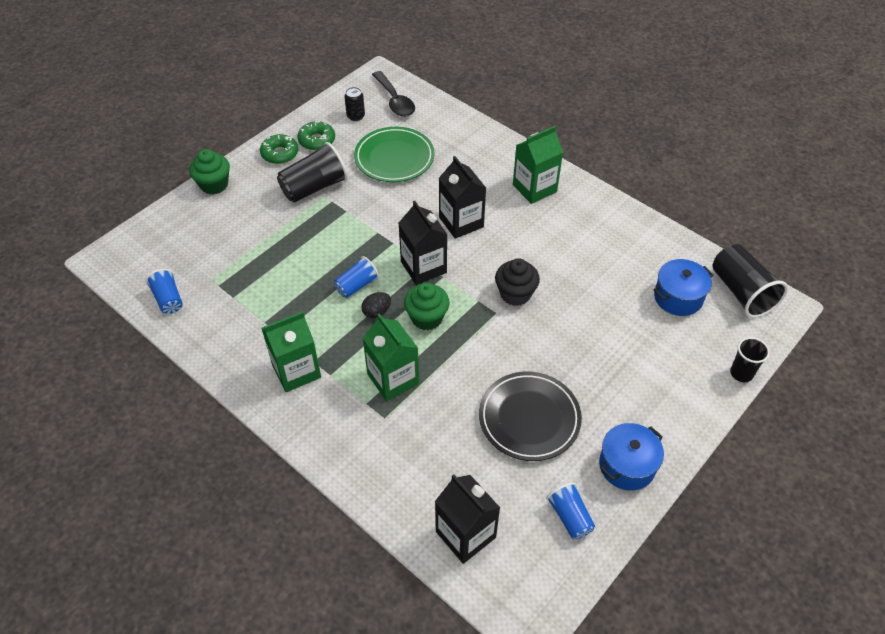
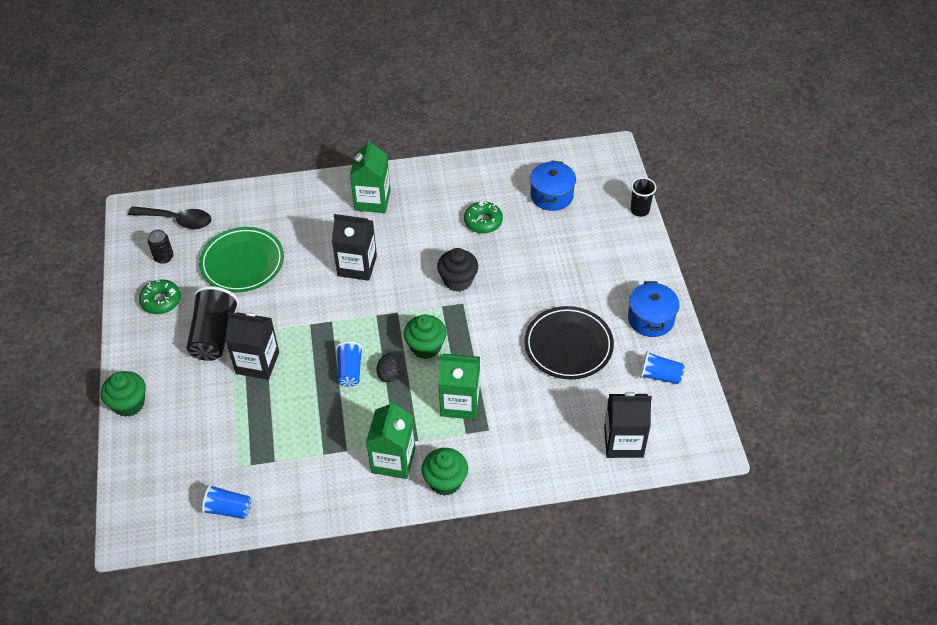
camera: 50 degrees left, 0 degrees up
(280, 154) = (146, 335): green donut -> green donut (483, 221)
(305, 421) = (445, 481): none -> green cupcake
(423, 267) = (376, 318): black carton -> black carton (257, 363)
(741, 292) = (580, 161): black cup -> none

